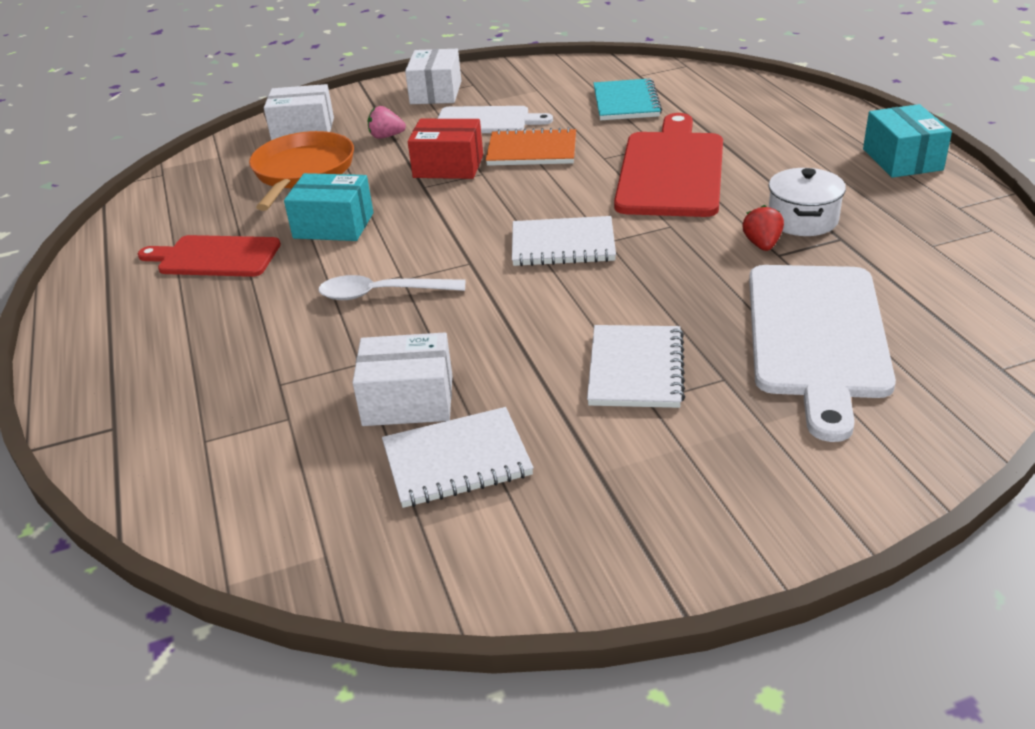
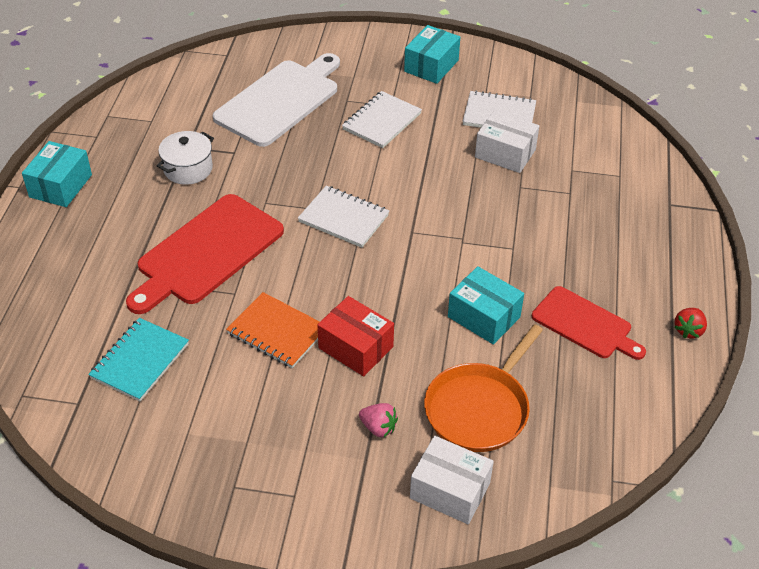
camera: 155 degrees left, 10 degrees up
(381, 293) = (482, 232): white spoon -> none
(436, 92) = (281, 491): white box -> none
(486, 121) = (276, 402): white cutting board -> none
(653, 506) = (431, 66): none -> turquoise box
(762, 244) = (233, 163): red strawberry -> red strawberry (688, 330)

